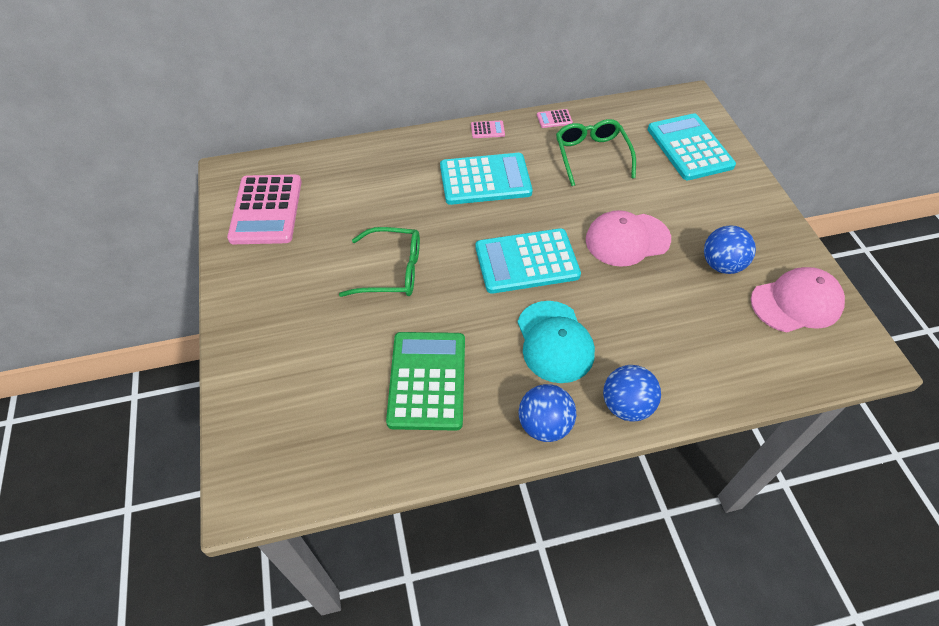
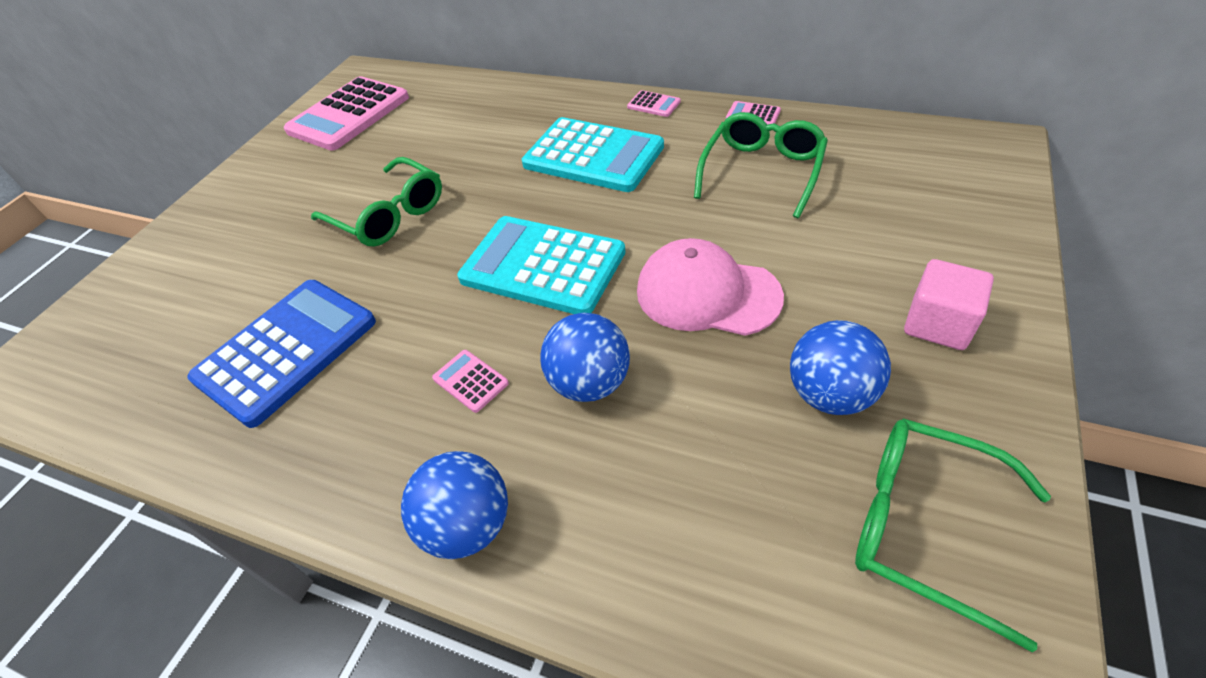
camera: 40 degrees right, 5 degrees down
(427, 380) = (287, 350): green calculator -> blue calculator
(544, 425) = (341, 484): blue ball -> blue ball (589, 383)
(554, 341) = (470, 381): turquoise cap -> pink calculator
(689, 147) = (932, 207): turquoise calculator -> none
(737, 210) = (938, 324): none -> pink cube
(796, 302) = (924, 526): pink cap -> green glasses

